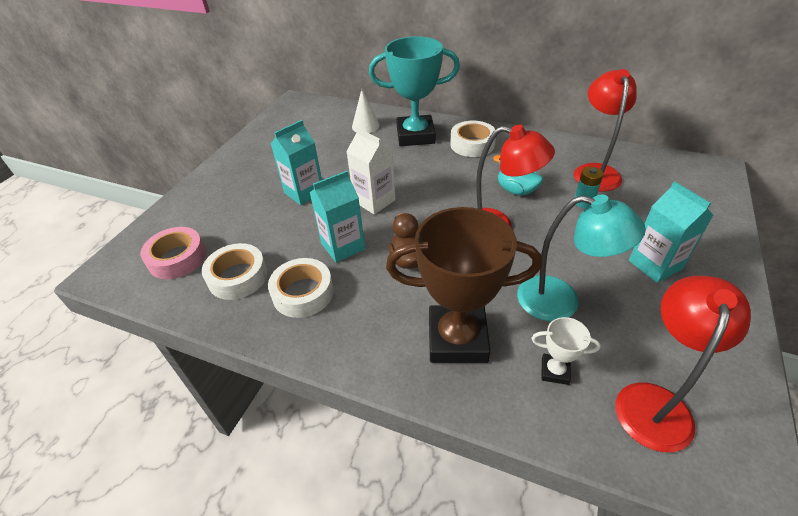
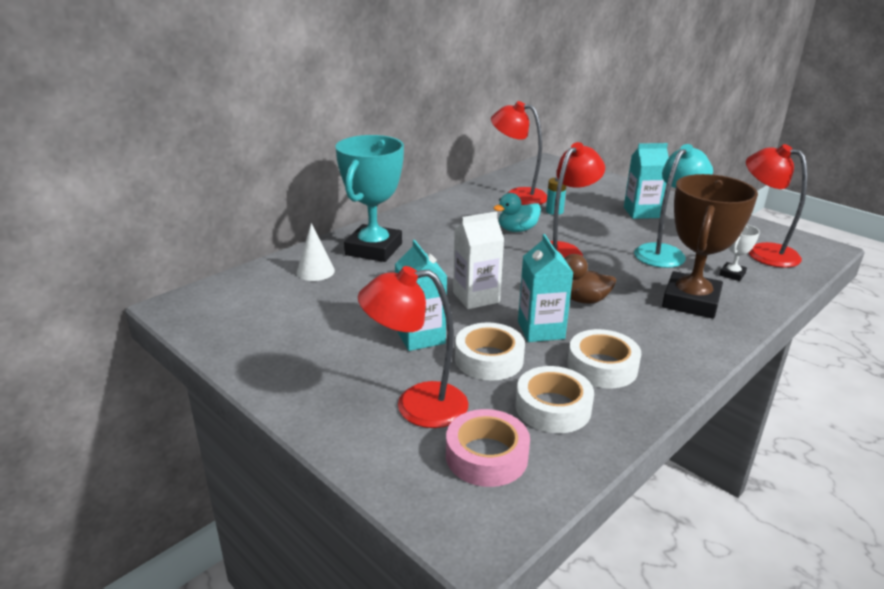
camera: 70 degrees left, 15 degrees down
(223, 215) = (416, 405): none -> red lamp
(472, 144) = (424, 227): white tape -> white tape (489, 359)

